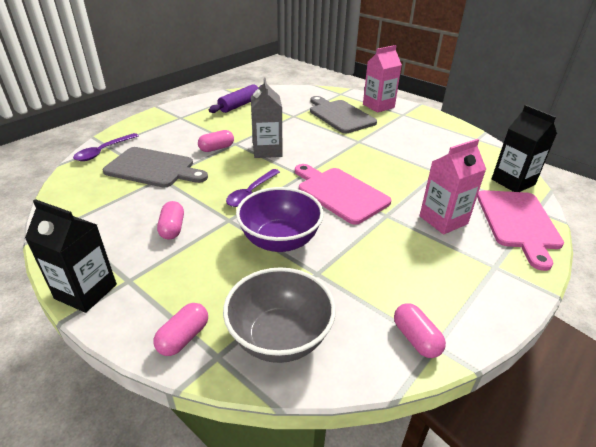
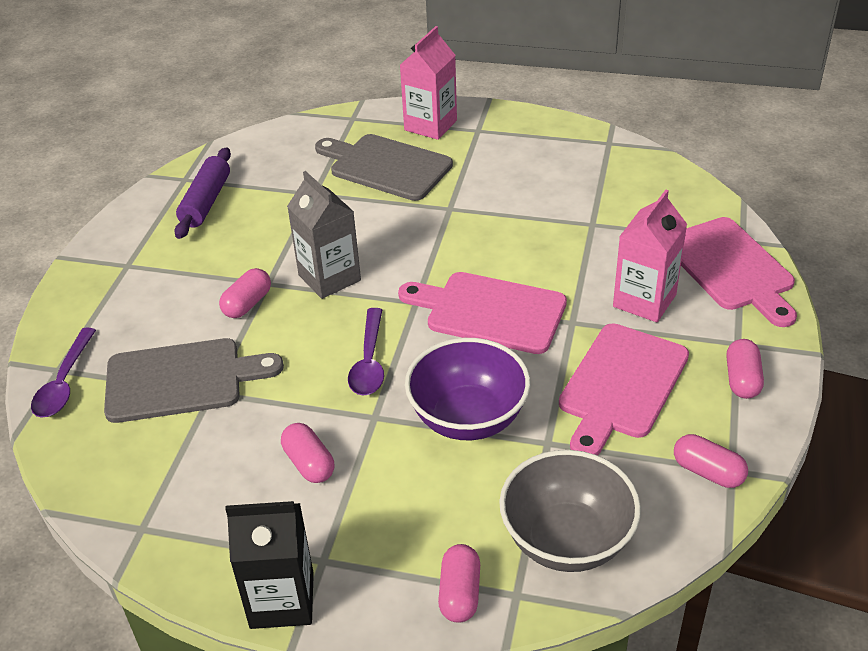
camera: 25 degrees left, 5 degrees up
(392, 260) = (621, 385): none -> pink cutting board
(484, 290) = (742, 379): none -> pink capsule
(513, 182) = (693, 204): black carton -> none

